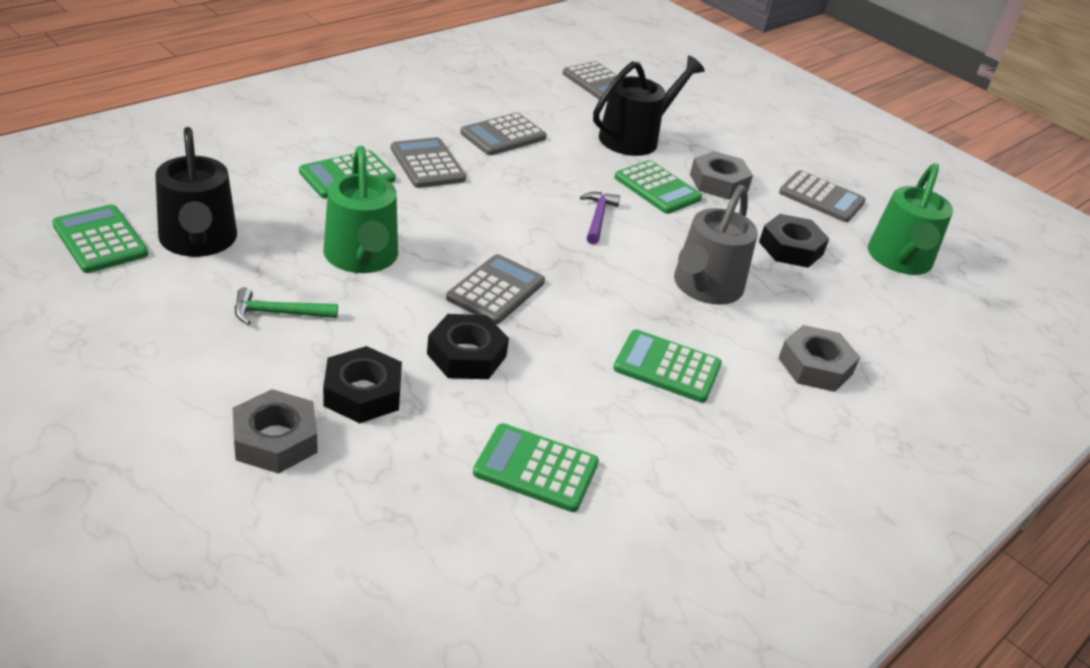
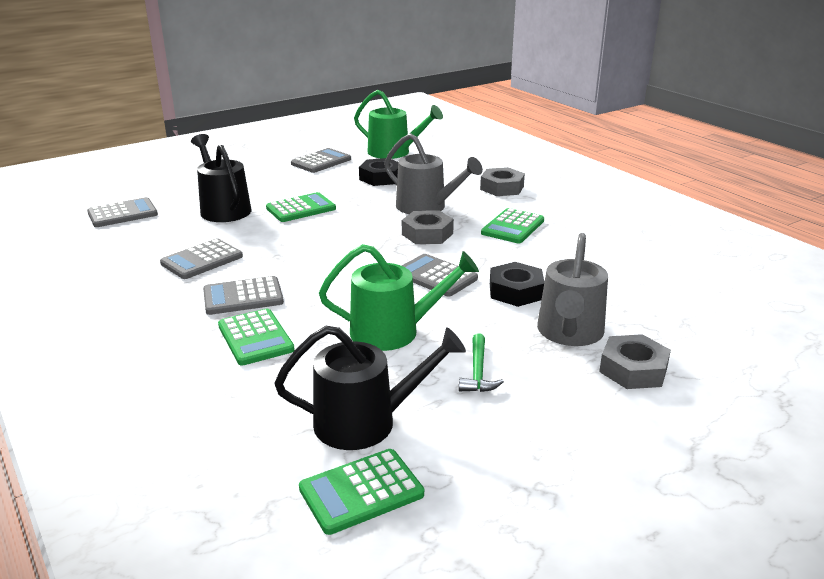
camera: 75 degrees left, 10 degrees down
(362, 393) = (569, 333): black nut -> grey watering can
(503, 135) = (202, 260): grey calculator -> grey calculator turned 75 degrees clockwise
(536, 468) = (622, 274): green calculator -> none
(597, 218) = (339, 232): purple hammer -> none
(718, 182) = (296, 188): grey nut -> grey nut (427, 234)

